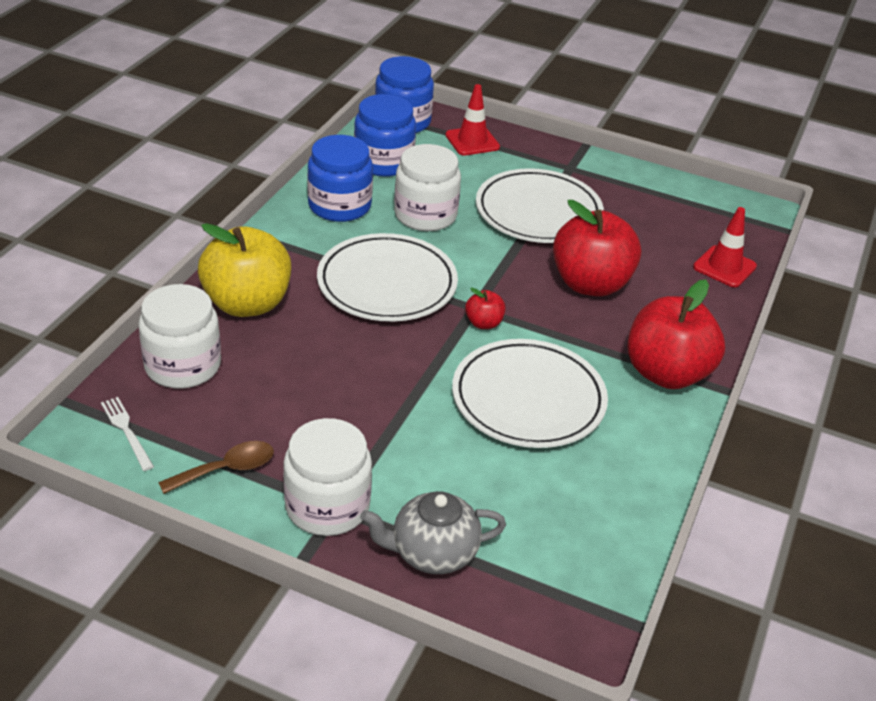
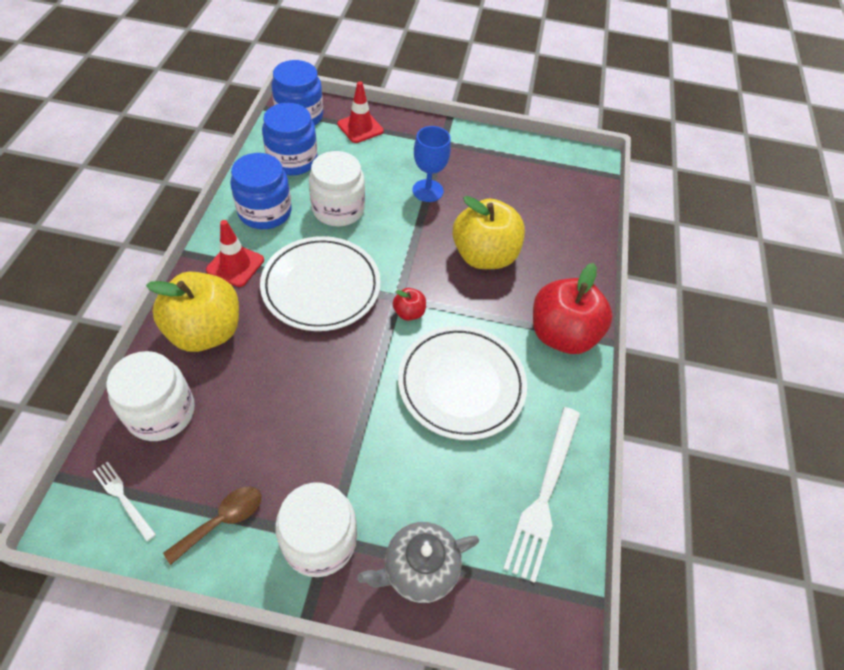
camera: 15 degrees left, 15 degrees up
(538, 212) = (427, 191): white plate -> blue goblet
(590, 284) = (484, 256): red apple -> yellow apple
(600, 516) = (544, 494): none -> white fork
(724, 267) = (580, 220): red traffic cone -> red traffic cone (235, 265)

